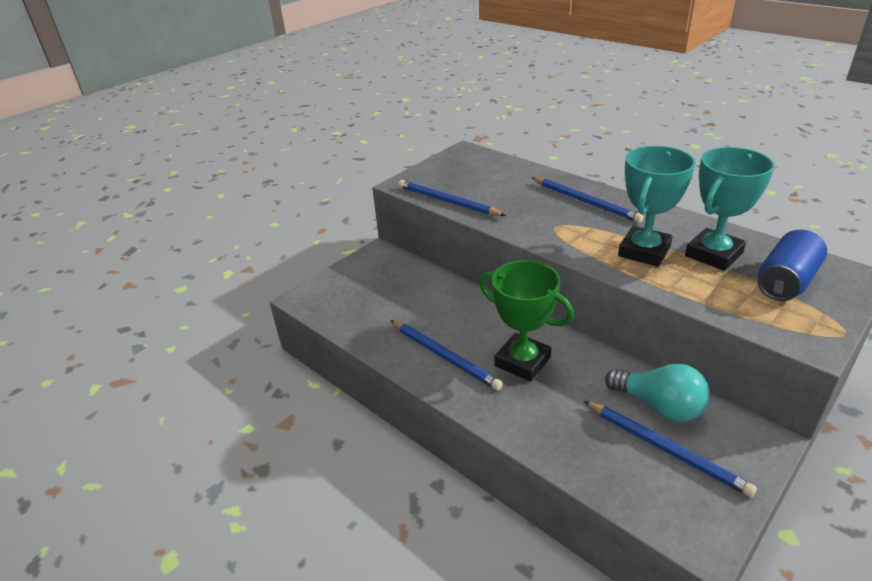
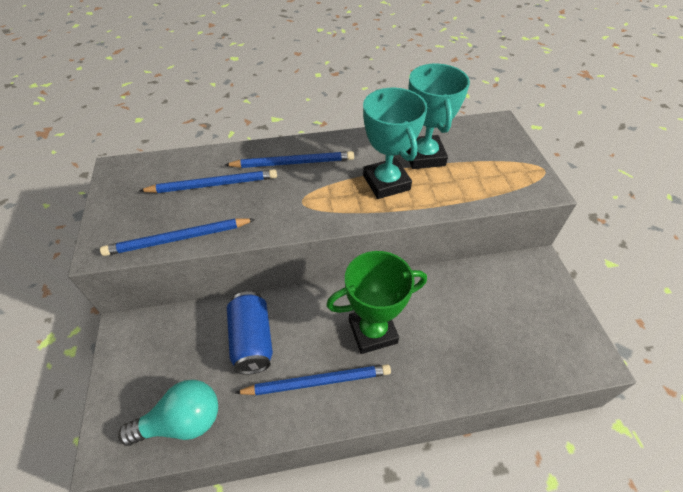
camera: 55 degrees left, 15 degrees up
(659, 406) = (478, 289): turquoise light bulb -> turquoise light bulb (182, 421)
(665, 449) = (515, 317): blue pencil -> blue pencil (213, 184)
(785, 282) = (480, 151): blue can -> blue can (252, 340)

